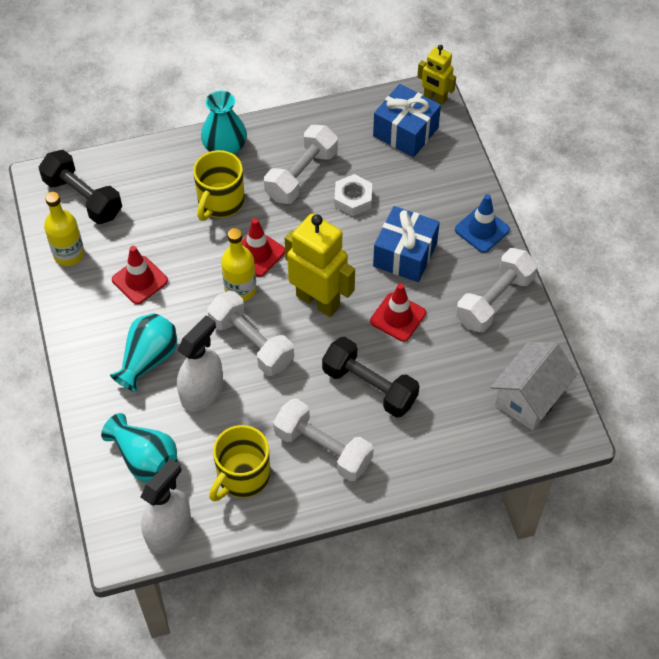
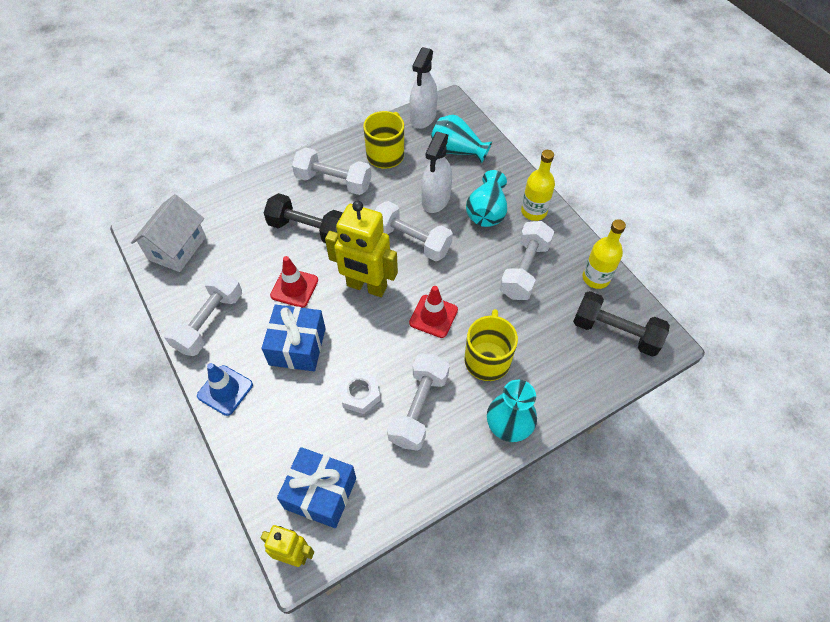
camera: 165 degrees right, 0 degrees up
(140, 280) = (524, 270): red traffic cone -> white dumbbell
(240, 289) = (436, 281): yellow bottle -> yellow bottle (534, 211)

